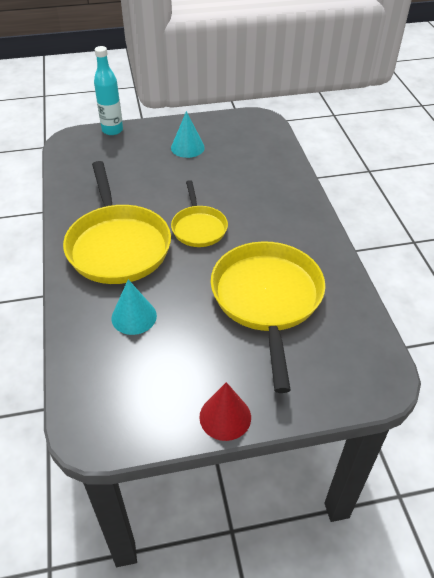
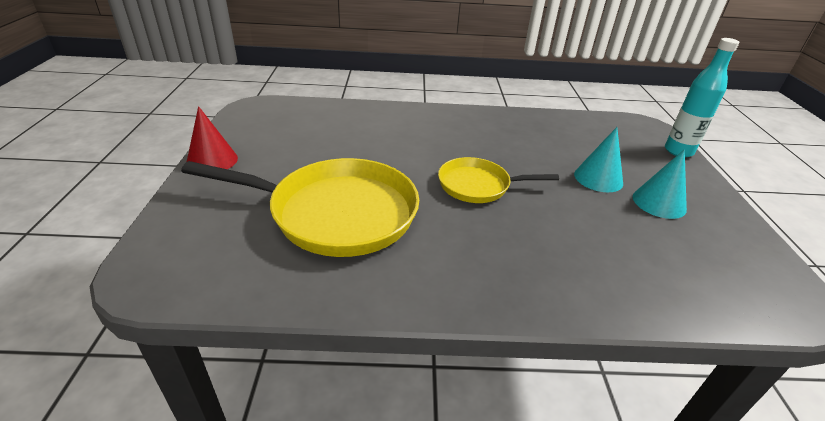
camera: 100 degrees right, 10 degrees down
(117, 245) = (458, 135): yellow pan -> none
(134, 316) = (357, 133): turquoise cone -> turquoise cone (598, 178)

